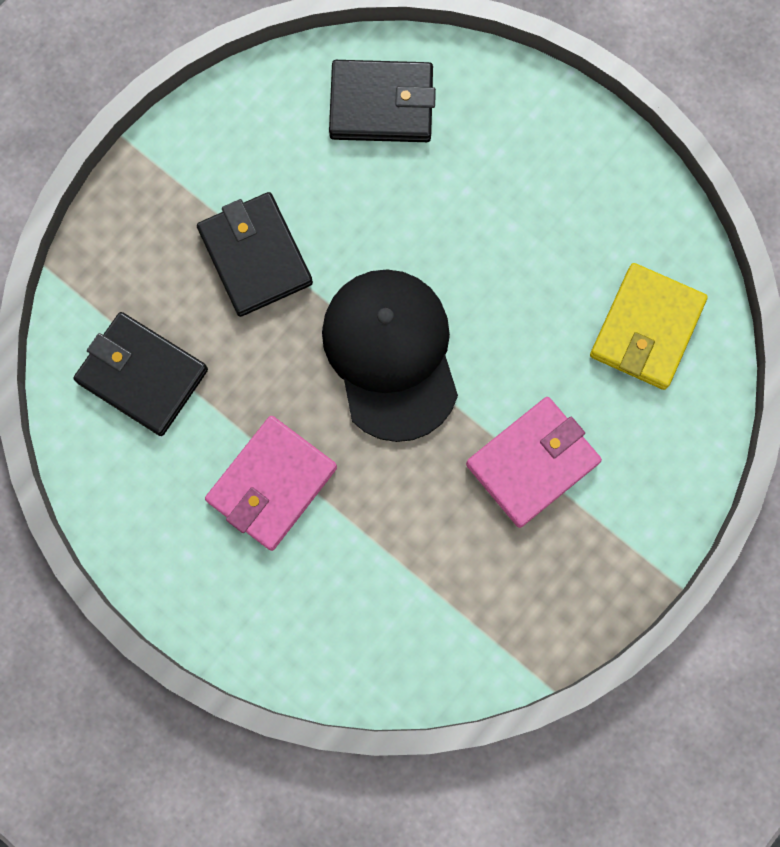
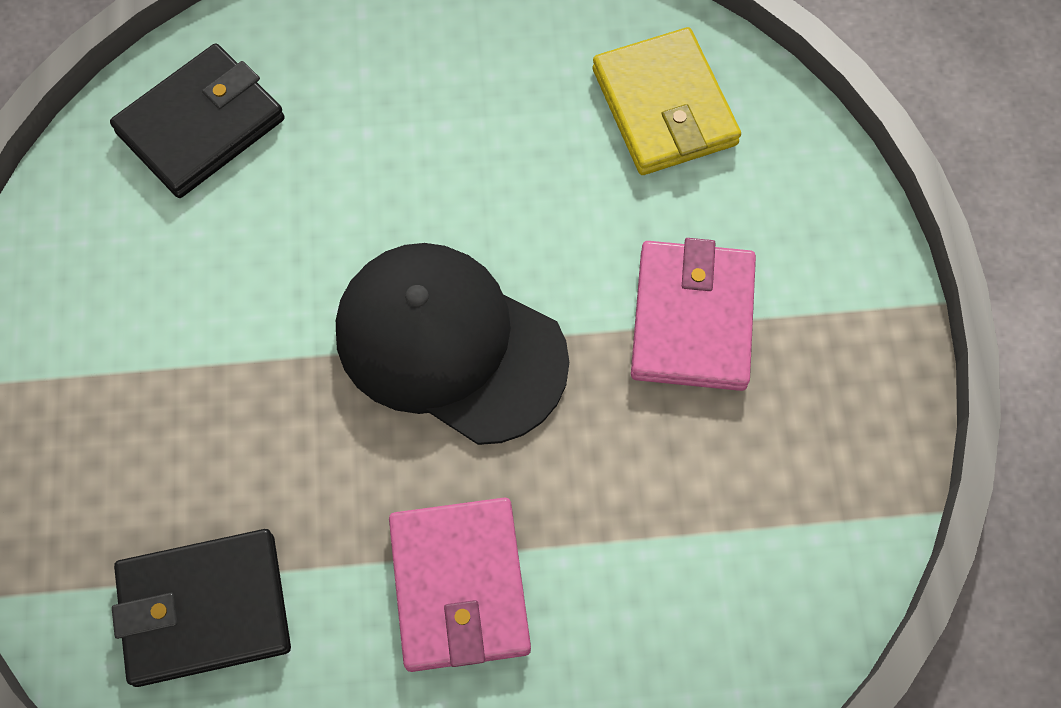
camera: 45 degrees left, 10 degrees down
(255, 257) = (212, 377): black wallet -> none

